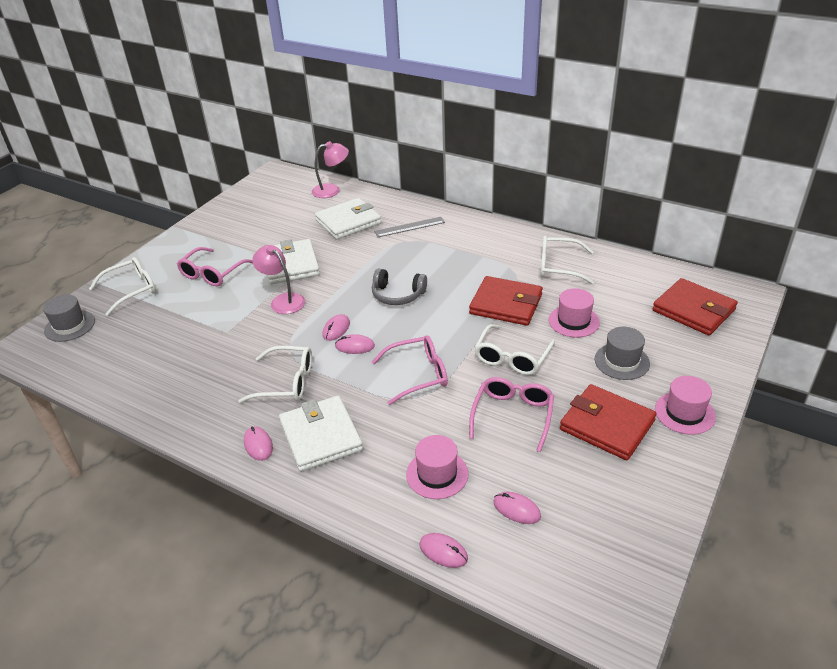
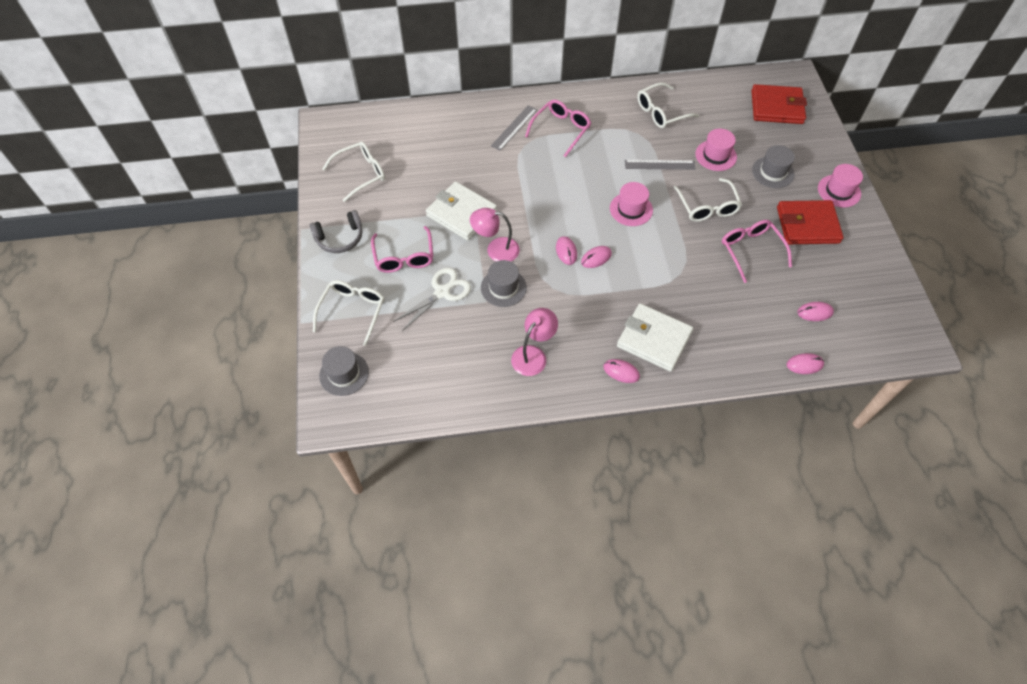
camera: 40 degrees left, 20 degrees up
(205, 309) = (442, 292): none -> white scissors
(252, 329) = (503, 287): none -> grey hat
(286, 382) = (583, 315): white glasses -> white glasses (361, 174)
(332, 190) = (403, 119): pink lamp -> pink lamp (533, 355)
(348, 222) = (458, 147): white wallet -> none
(397, 295) = (576, 197): grey headphones -> grey headphones (340, 238)
(418, 375) = (663, 255): pink glasses -> pink glasses (561, 130)
(437, 474) = (750, 319): pink hat -> pink hat (631, 209)
(506, 304) = (659, 165): red wallet -> grey ruler

